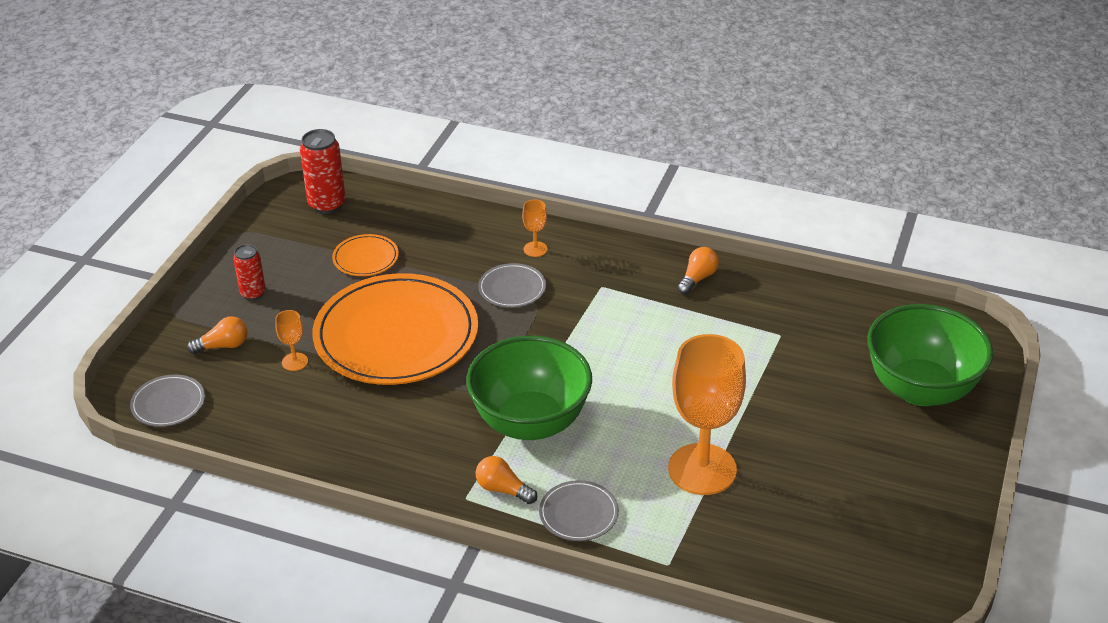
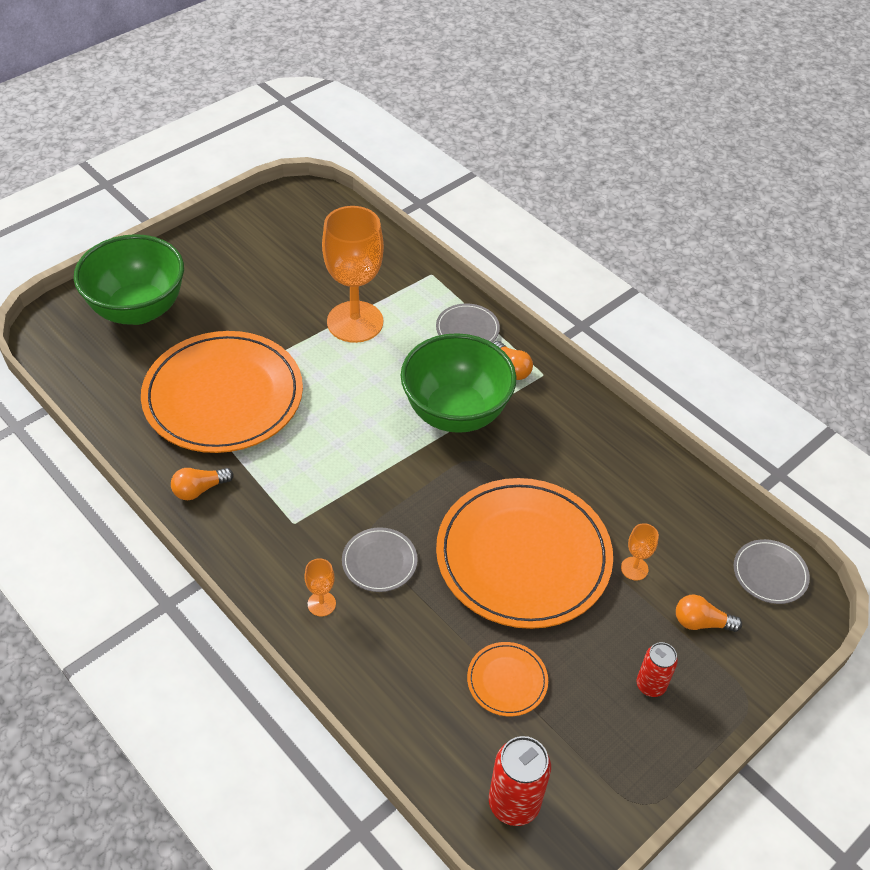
camera: 155 degrees left, 10 degrees up
(754, 349) = (223, 396): none -> orange plate

